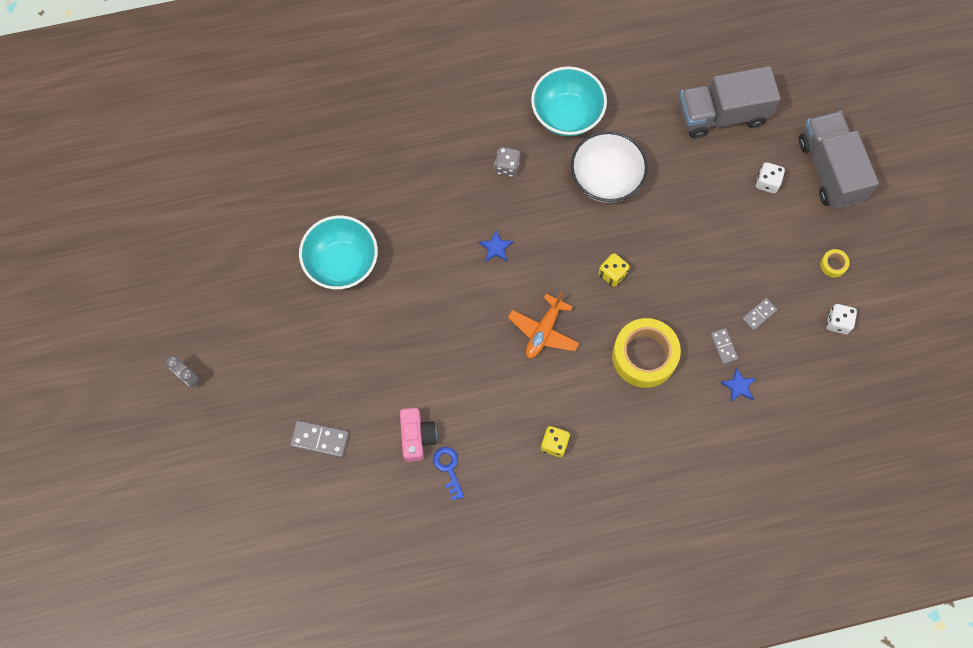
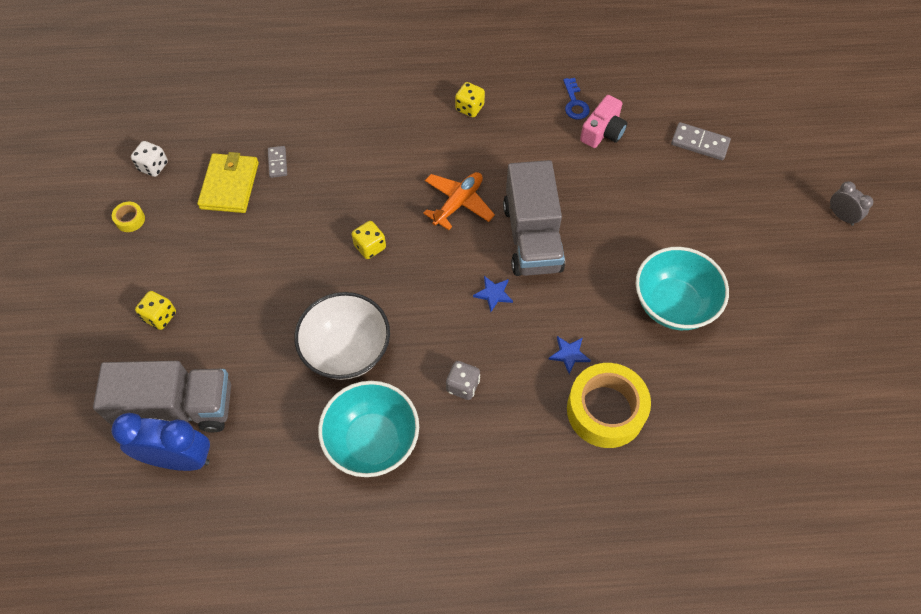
camera: 170 degrees left, 10 degrees down
(417, 437) = (603, 132): pink camera -> pink camera turned 150 degrees counterclockwise
(644, 356) = (360, 166): yellow tape -> yellow tape (605, 410)
(705, 80) = (179, 458): none -> blue clock
(738, 386) = (276, 128): blue star -> blue star (569, 354)
(759, 314) = (229, 185): grey domino -> yellow wallet
(767, 182) = (160, 316): white dice -> yellow dice
(830, 170) = (81, 319): grey truck -> grey truck (532, 237)

